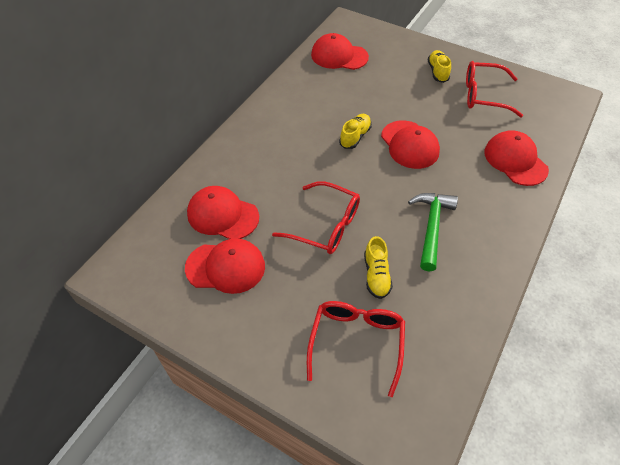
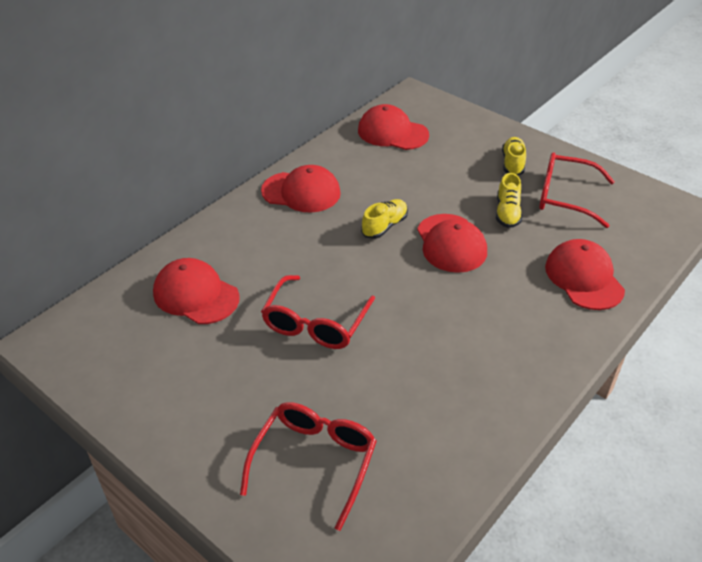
camera: 10 degrees right, 10 degrees down
(225, 267) = (181, 353): red cap -> red cap (301, 192)
(324, 225) = (316, 322): red glasses -> red glasses turned 75 degrees clockwise
(376, 275) = (363, 388): yellow shoe -> yellow shoe (507, 213)
(431, 227) = (450, 342): green hammer -> none

